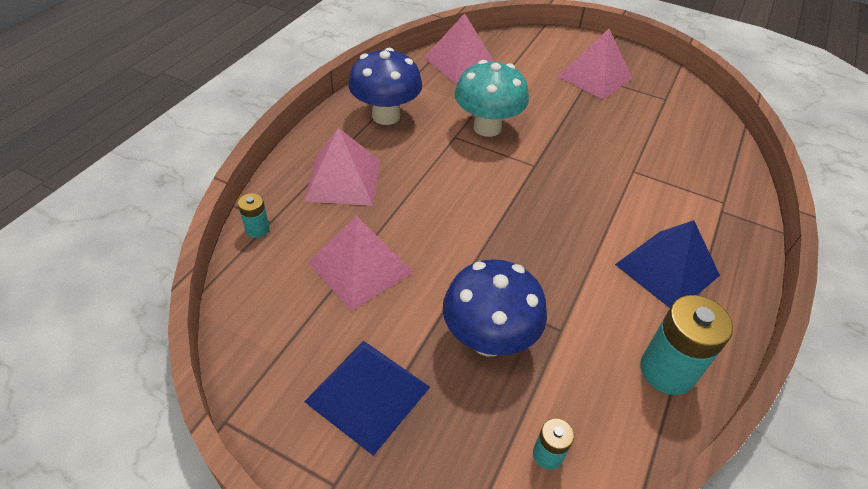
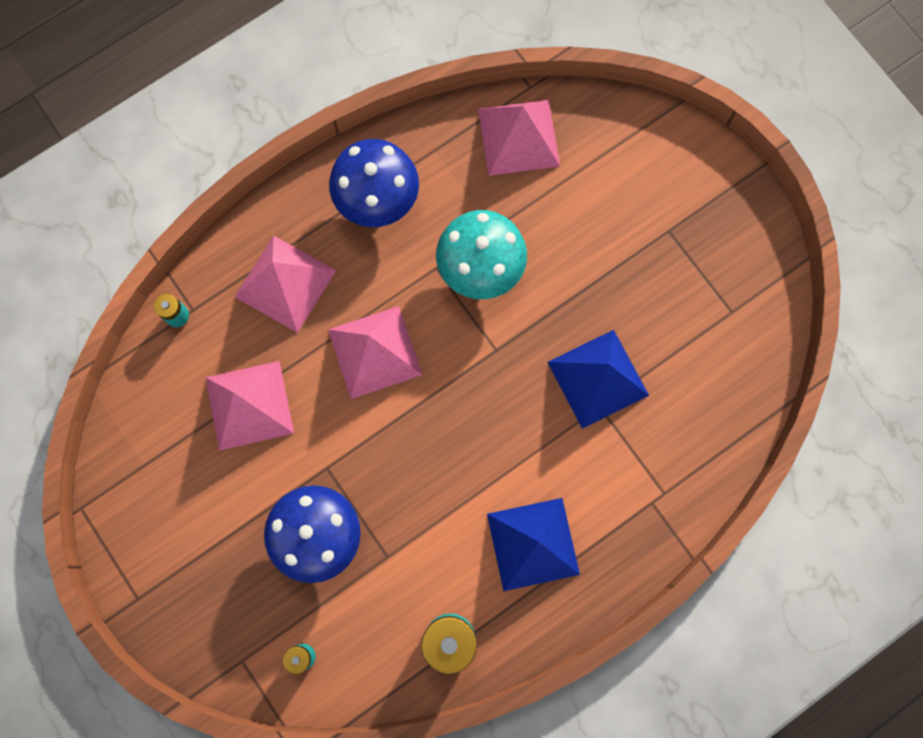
camera: 30 degrees right, 30 degrees up
(367, 394) = (195, 537): blue pyramid -> blue pyramid (598, 378)
(595, 77) = (671, 236): pink pyramid -> pink pyramid (375, 352)

